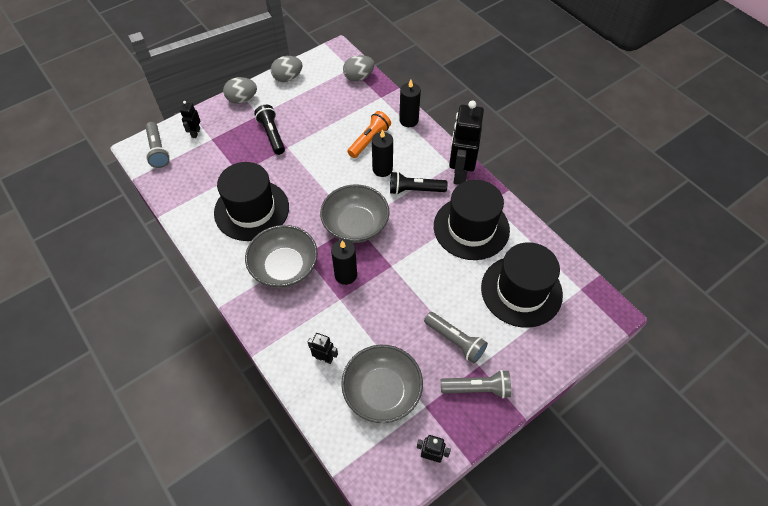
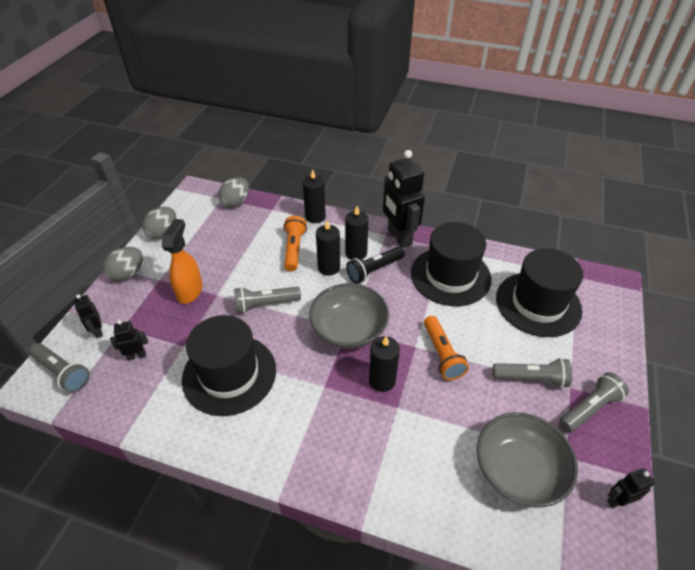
camera: 35 degrees left, 10 degrees down
(272, 135) = (190, 291): black flashlight -> orange spray bottle
(284, 267) = (314, 410): grey bowl -> none
(313, 173) = (265, 304): none -> grey flashlight
(324, 358) = (436, 476): black robot -> black robot (137, 356)
(405, 283) = (442, 354): none -> orange flashlight
(413, 168) = (356, 253): none -> black candle

